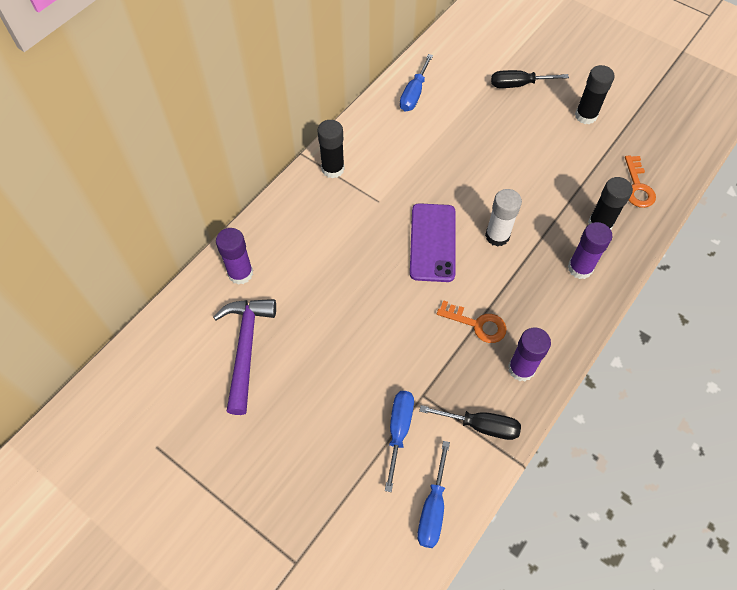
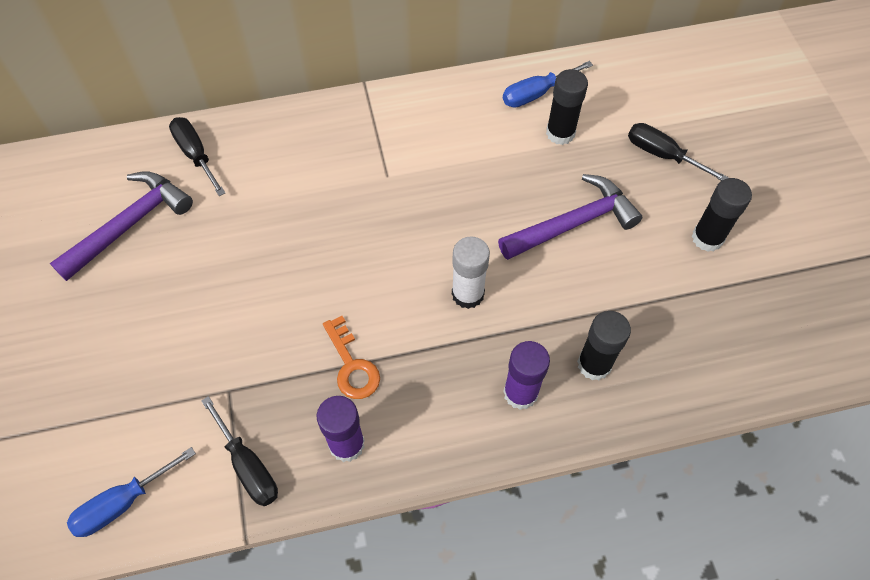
camera: 40 degrees right, 0 degrees up
(240, 273) = (196, 155): purple glue stick -> black screwdriver
(333, 169) = (377, 115): black glue stick -> black glue stick (560, 133)
(399, 430) = (172, 405): blue screwdriver -> none
(433, 242) = (396, 253): purple phone -> none
(511, 155) = (573, 223): none -> purple hammer
(637, 187) = (685, 357): orange key -> none

